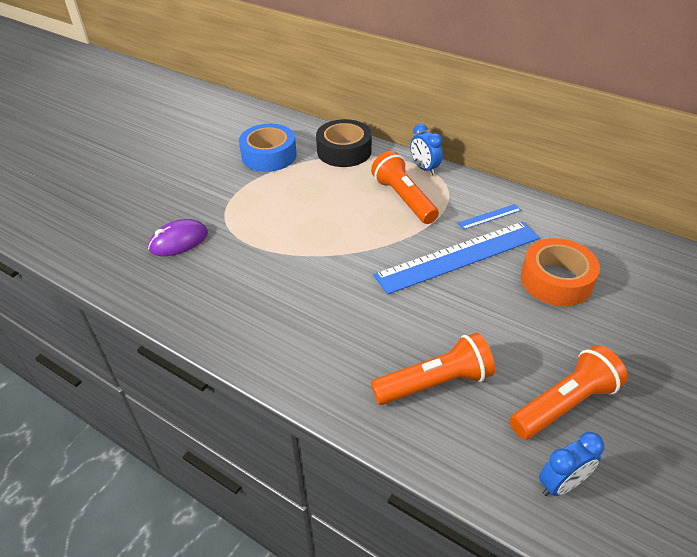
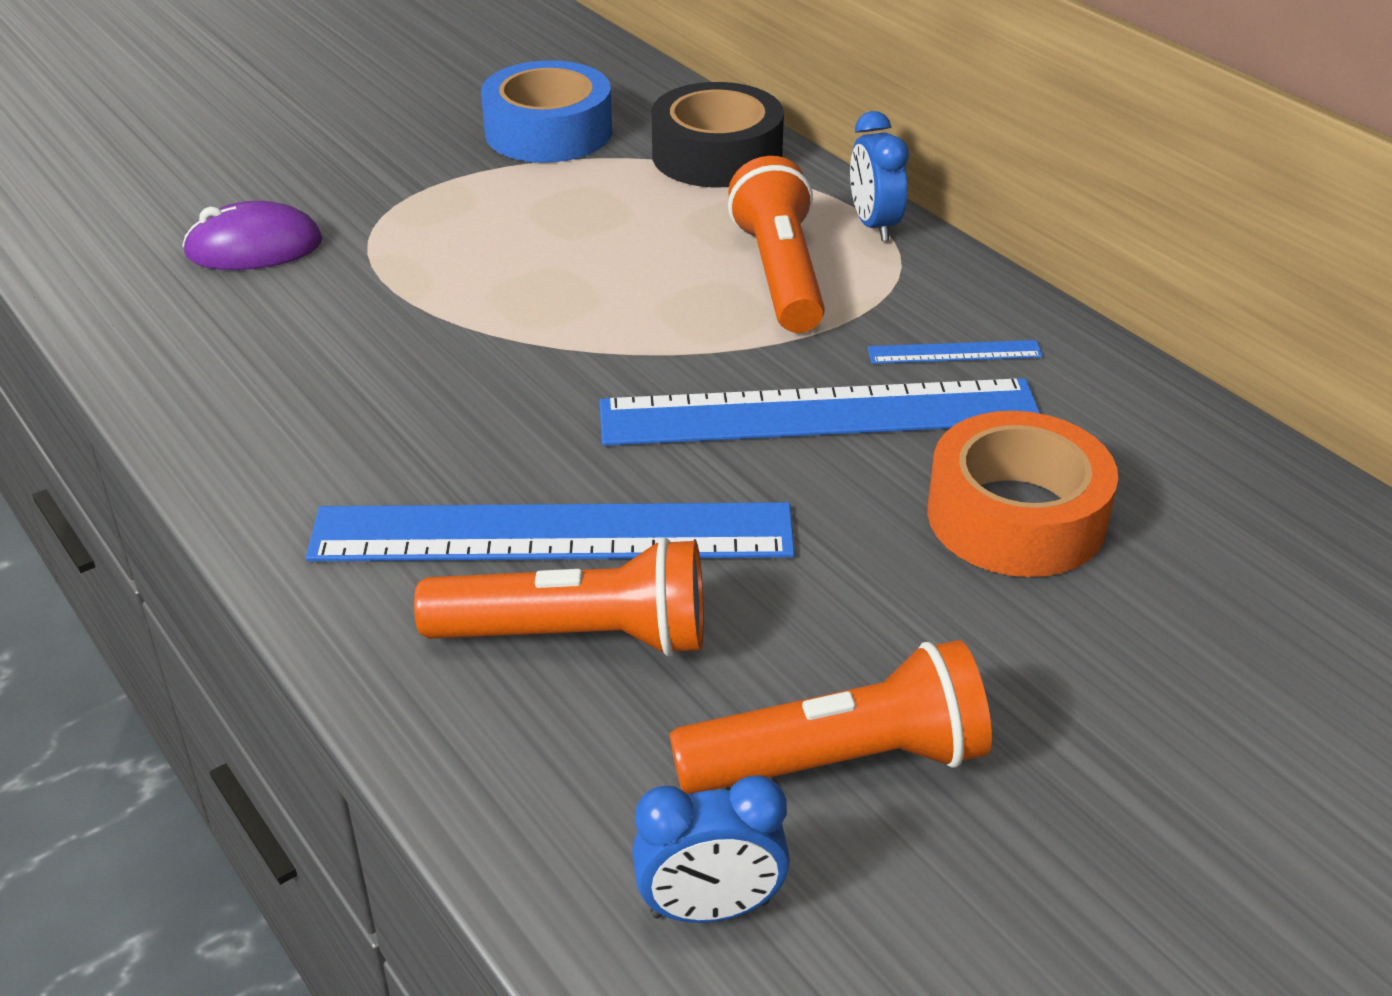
camera: 20 degrees right, 5 degrees down
(394, 340) = (552, 534): none -> blue ruler

